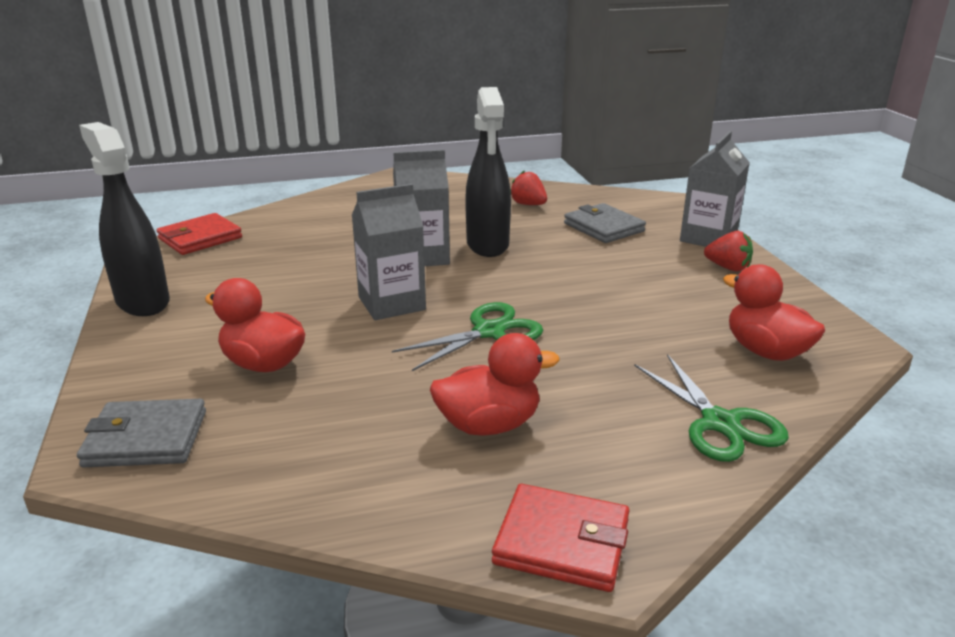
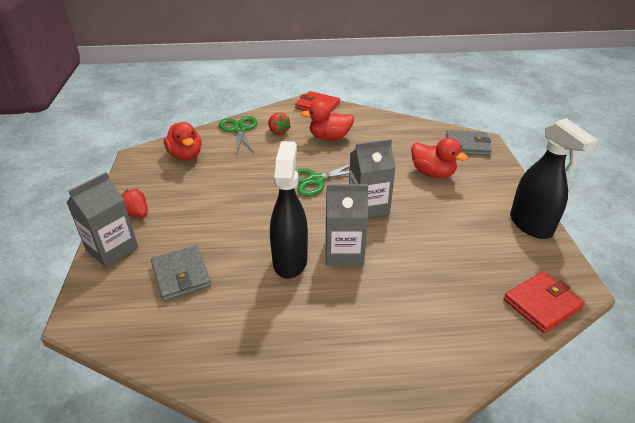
camera: 170 degrees left, 10 degrees up
(528, 204) = (224, 328): red strawberry -> red strawberry (278, 132)

